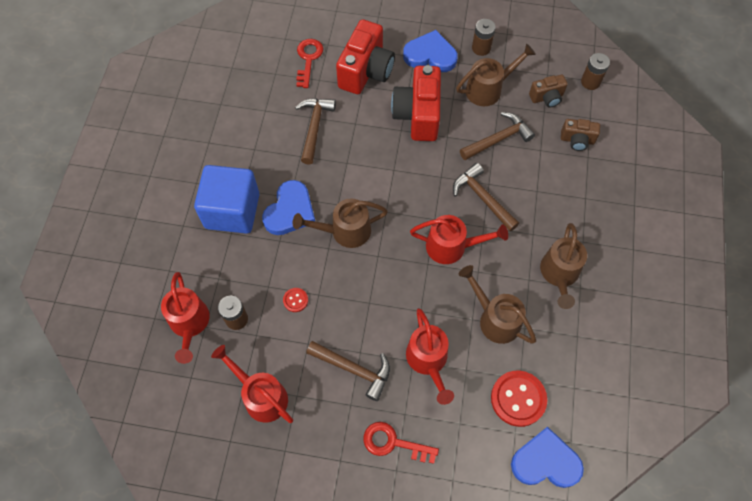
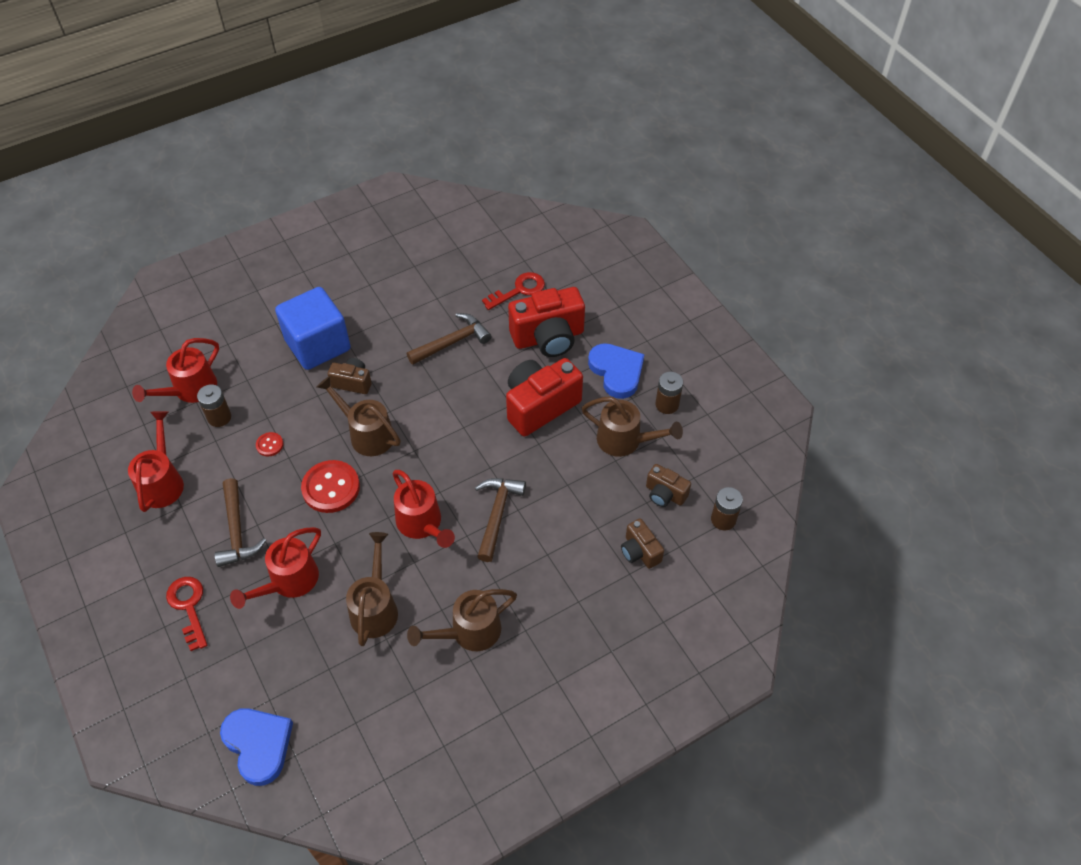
camera: 50 degrees right, 10 degrees down
(290, 211) = (352, 382): blue heart -> brown camera
(498, 139) = (575, 485): brown hammer -> none
(518, 399) = (306, 680): red button -> red button (331, 488)

